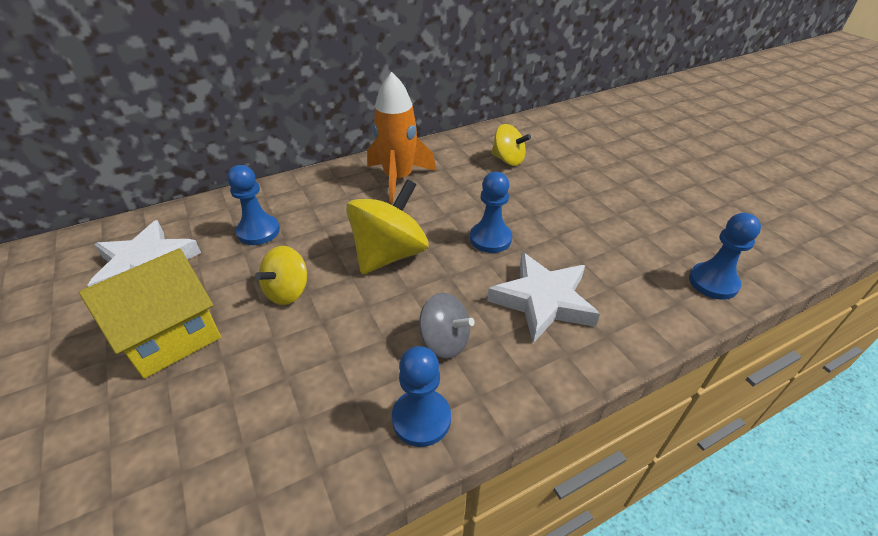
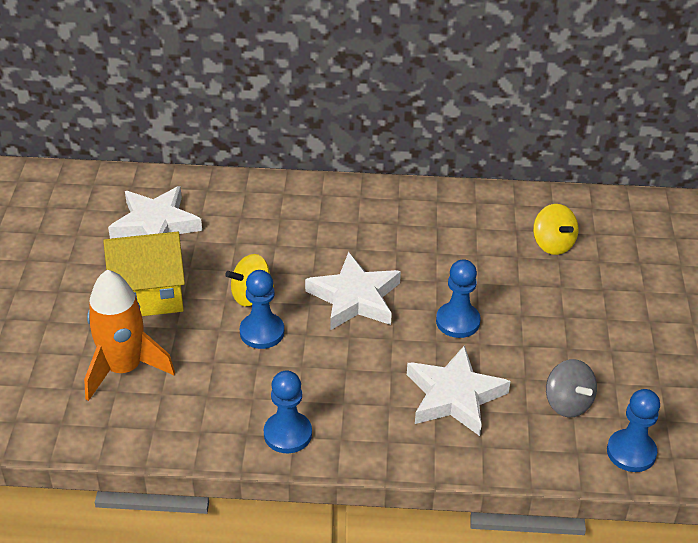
camera: 30 degrees right, 0 degrees up
(258, 231) = (258, 228): blue pawn -> blue pawn (262, 332)
(389, 254) = (355, 298): yellow spinning top -> white star
(398, 178) = (420, 222): orange rocket -> orange rocket (124, 368)
(444, 341) = (345, 390): grey spinning top -> grey spinning top (568, 403)

